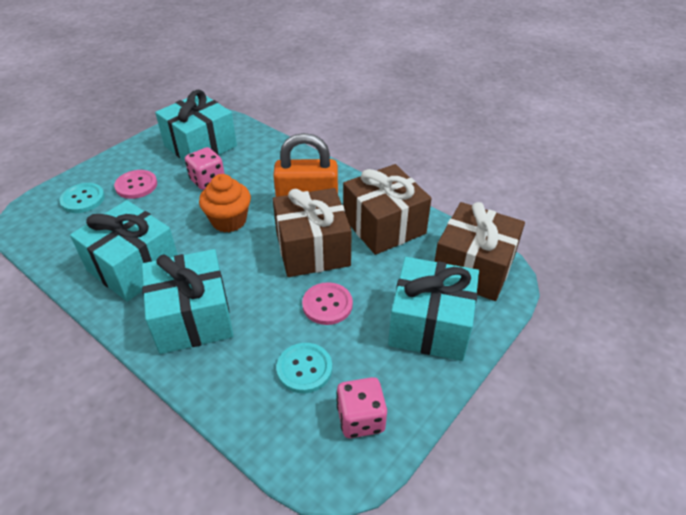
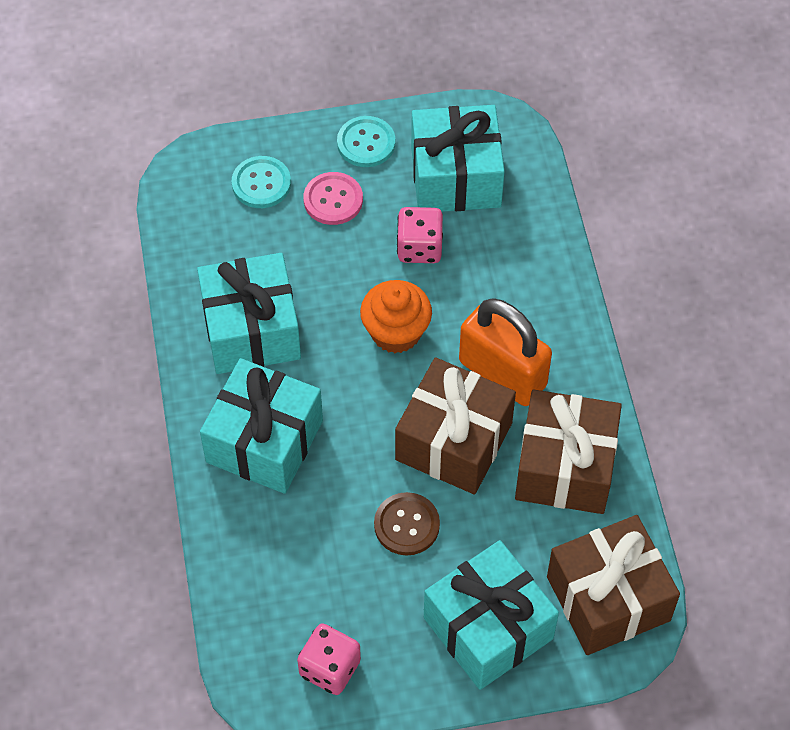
camera: 40 degrees right, 15 degrees up
(304, 369) = (323, 580): turquoise button -> turquoise button (366, 143)
(327, 305) = (406, 525): pink button -> brown button

